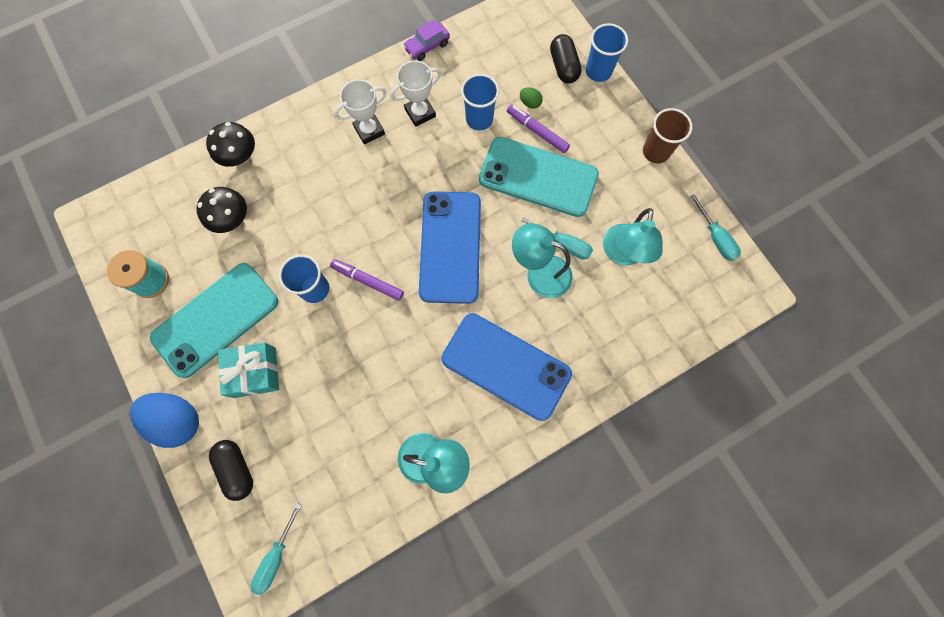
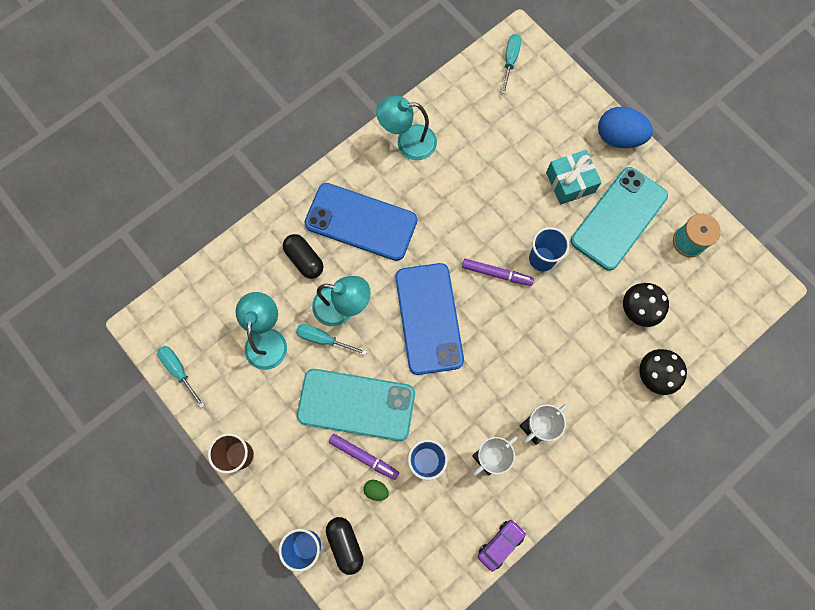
camera: 170 degrees right, 0 degrees up
(237, 469) = (559, 111): black capsule -> black capsule (304, 260)

